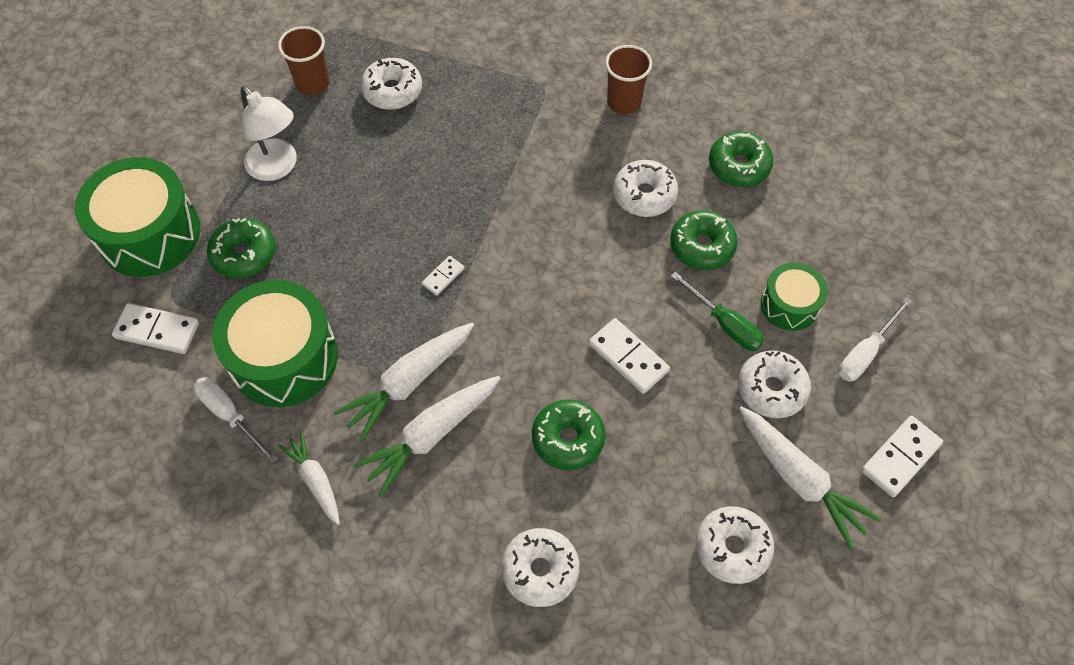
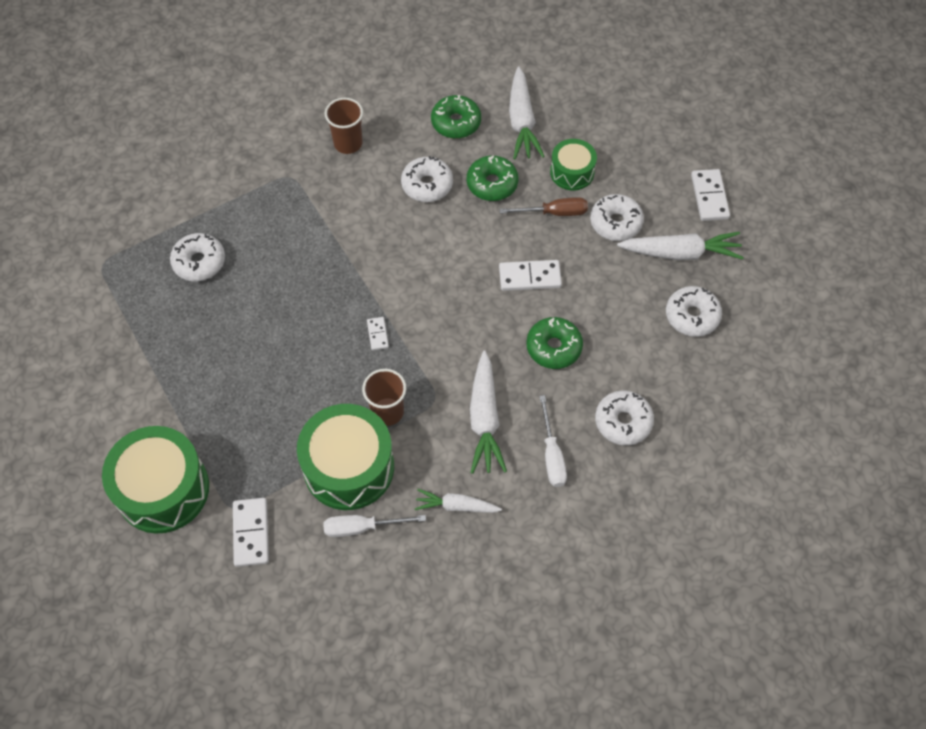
camera: 50 degrees left, 0 degrees up
(157, 330) = (251, 533): white domino -> white domino turned 60 degrees counterclockwise
(244, 254) = (242, 440): green donut -> none
(277, 167) = (190, 373): white lamp -> none
(312, 83) = (140, 305): brown cup -> brown cup (387, 412)
(408, 383) = (436, 406): white carrot -> white carrot (522, 121)
(725, 324) = (554, 213): green screwdriver -> brown screwdriver
(865, 352) = (635, 161): white screwdriver -> white screwdriver (552, 455)

